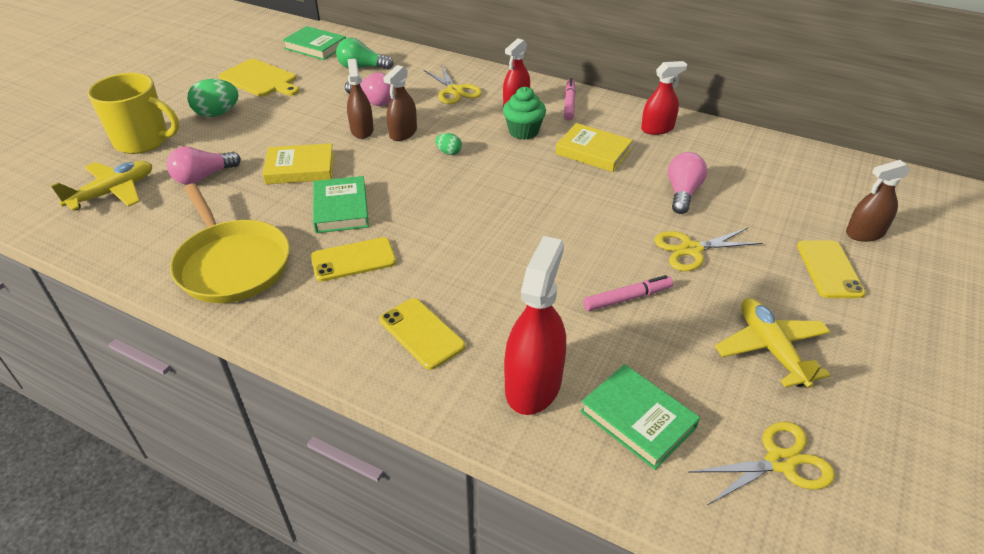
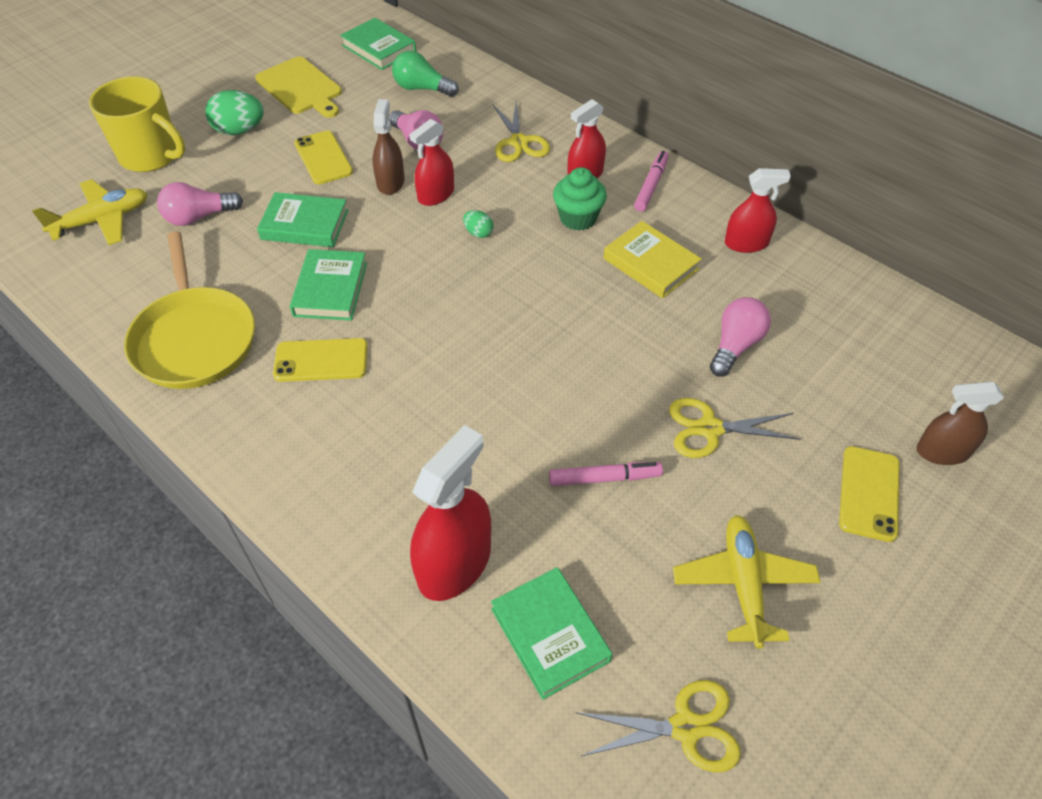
camera: 15 degrees right, 10 degrees up
(300, 168) = (305, 225): yellow book -> green book
(403, 133) = (436, 195): brown spray bottle -> red spray bottle
(421, 333) = (360, 471): yellow phone -> yellow phone (323, 158)

